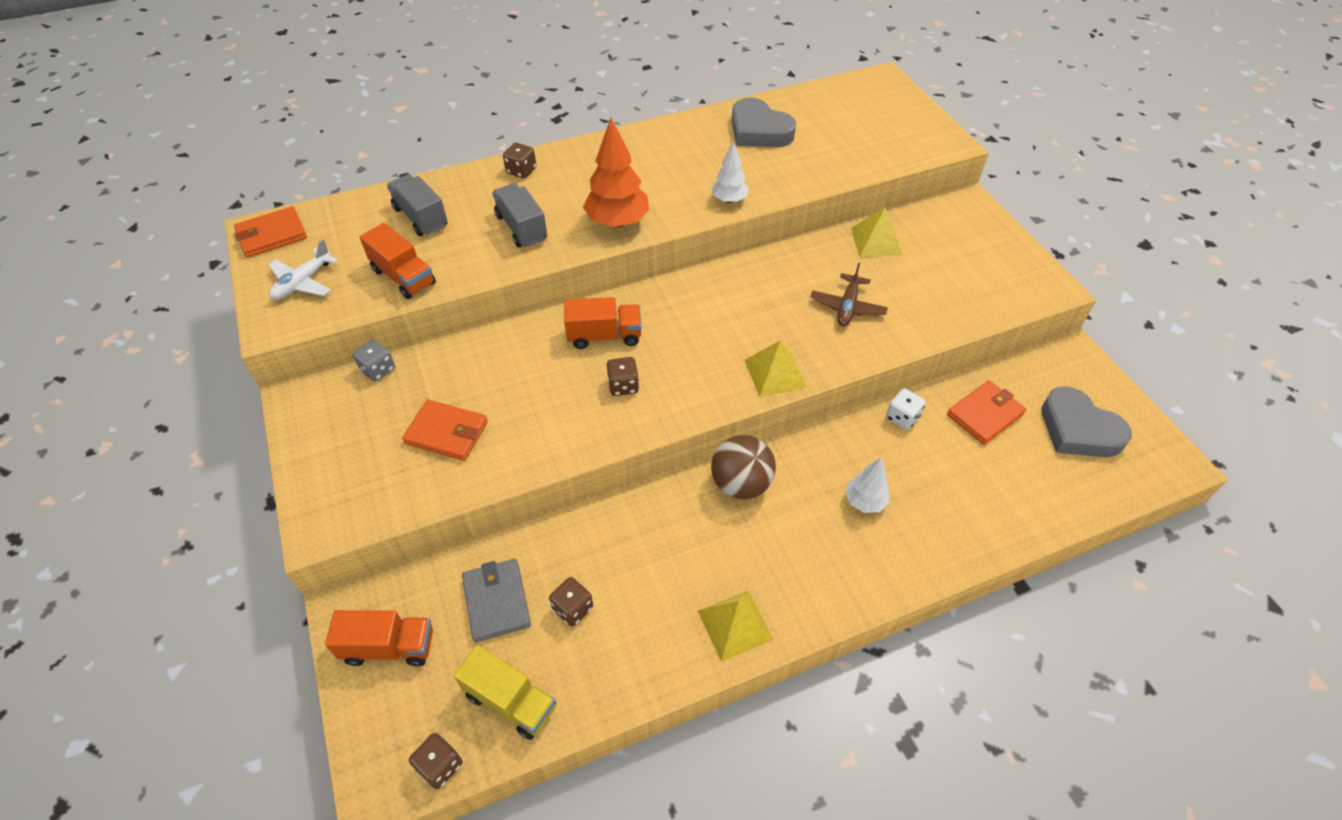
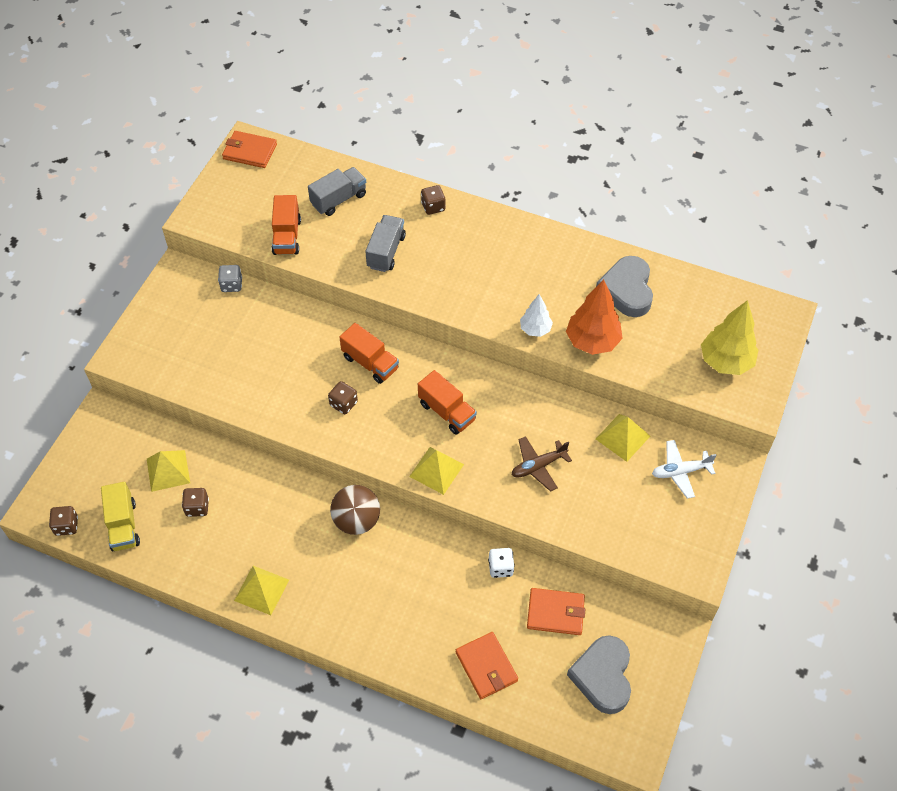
camera: 45 degrees right, 5 degrees up
(303, 282) = (234, 199): white plane -> white plane (680, 471)
(389, 647) = (101, 449): orange truck -> orange truck (447, 412)
(421, 217) = (339, 199): grey truck -> grey truck turned 45 degrees clockwise
(447, 432) = (225, 354): orange wallet -> orange wallet (486, 667)
(496, 601) = (168, 470): grey wallet -> yellow pyramid
(617, 222) = (446, 291): orange tree -> orange tree (592, 341)
(864, 501) = (411, 593): white tree -> none
(891, 130) = (725, 361): none -> yellow tree

